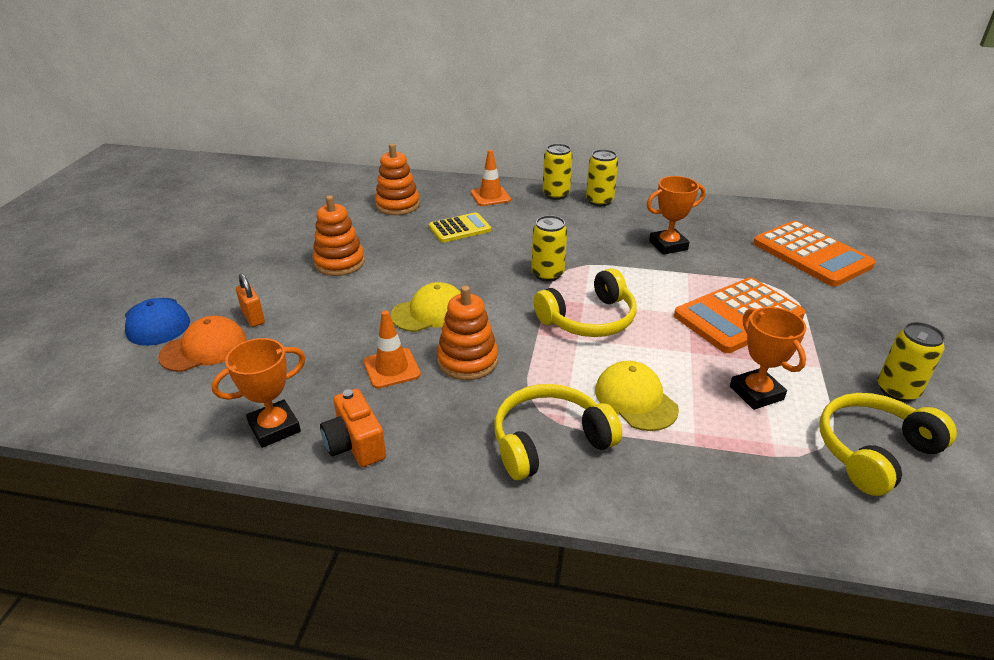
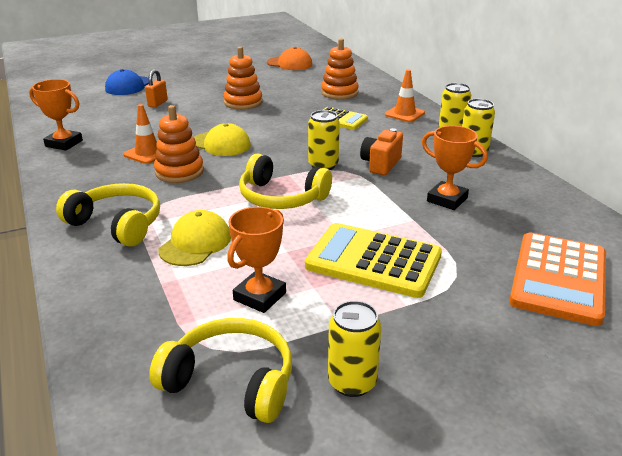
camera: 55 degrees right, 5 degrees down
(204, 348) = (116, 104): orange cap -> orange cap (289, 63)
(355, 445) = (66, 168): orange camera -> orange camera (380, 164)
(738, 316) = (373, 261): orange calculator -> yellow calculator

